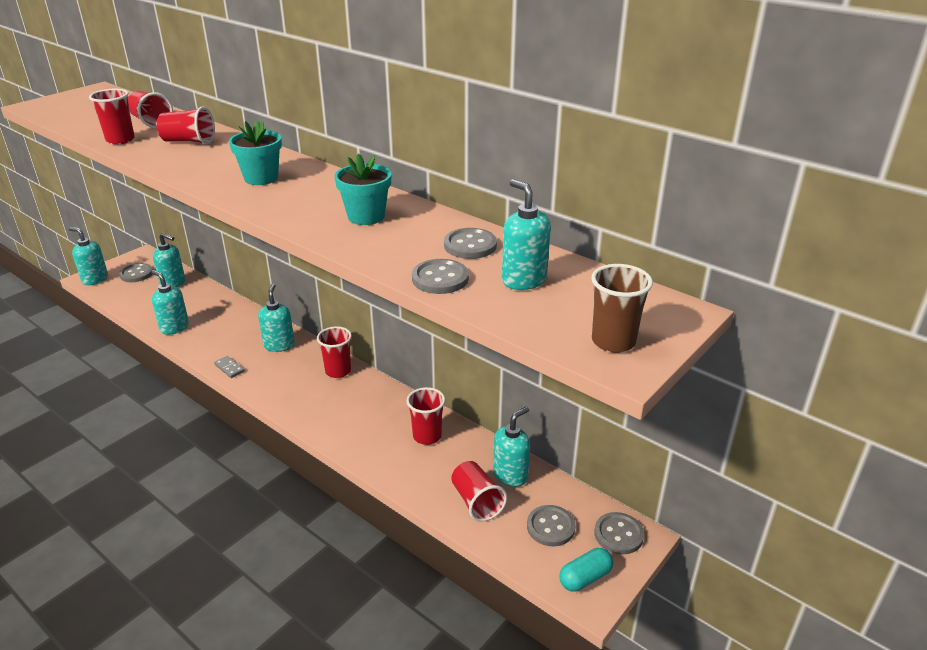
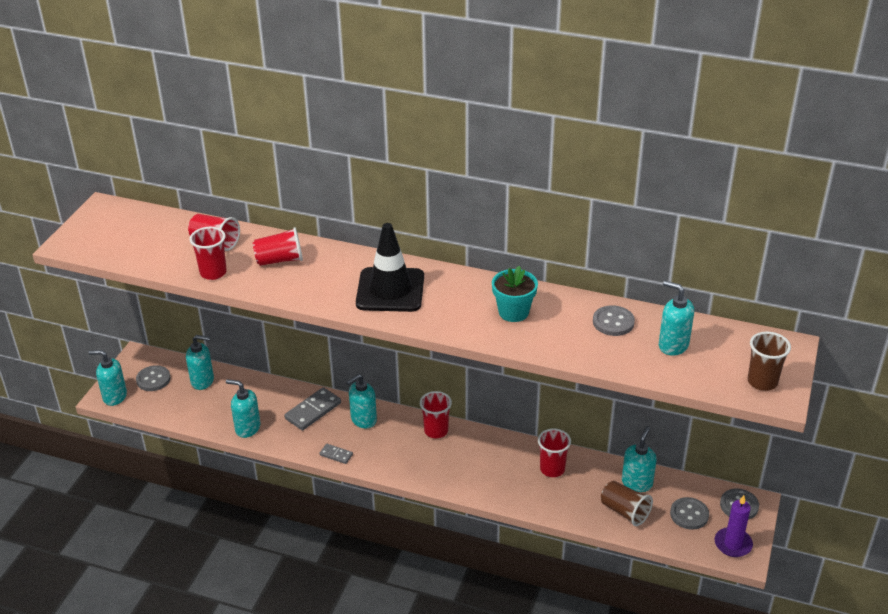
camera: 20 degrees left, 5 degrees up
(242, 327) = (313, 411): none -> grey domino
(261, 178) = (390, 290): turquoise flower pot -> black traffic cone
(279, 345) = (363, 420): turquoise soap dispenser -> turquoise soap dispenser turned 105 degrees counterclockwise
(440, 278) = (616, 359): grey button -> none
(476, 501) = (624, 511): red cup -> brown cup
(585, 578) = (733, 544): turquoise capsule -> purple candle

